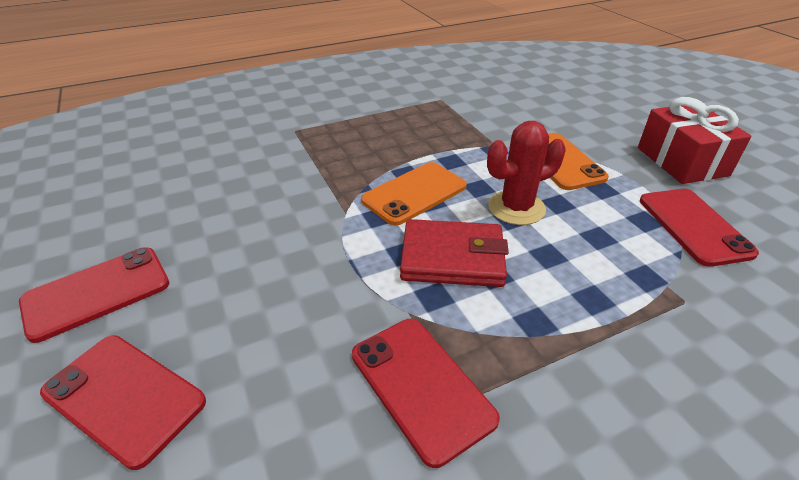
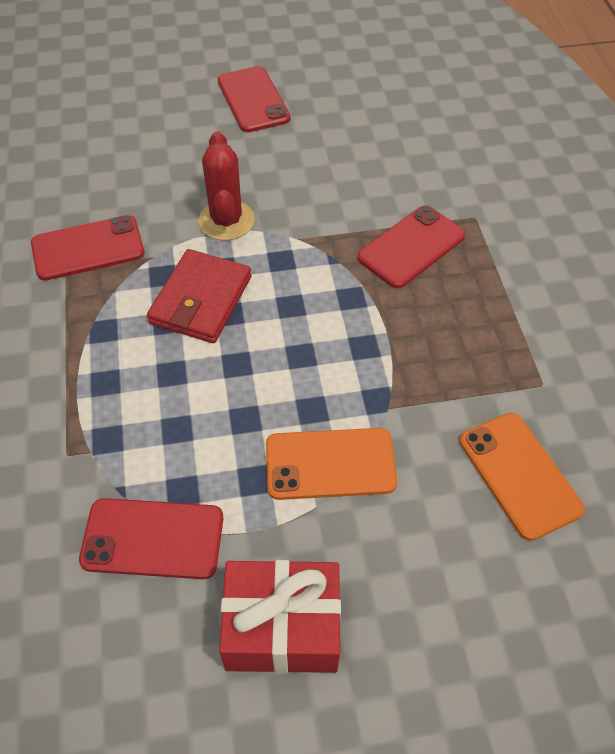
camera: 105 degrees right, 15 degrees up
(124, 397) = (155, 119): red phone -> red phone (411, 247)
(414, 193) = (310, 296): orange phone -> orange phone (519, 475)
(516, 208) = (252, 376): red cactus -> red cactus (226, 220)

